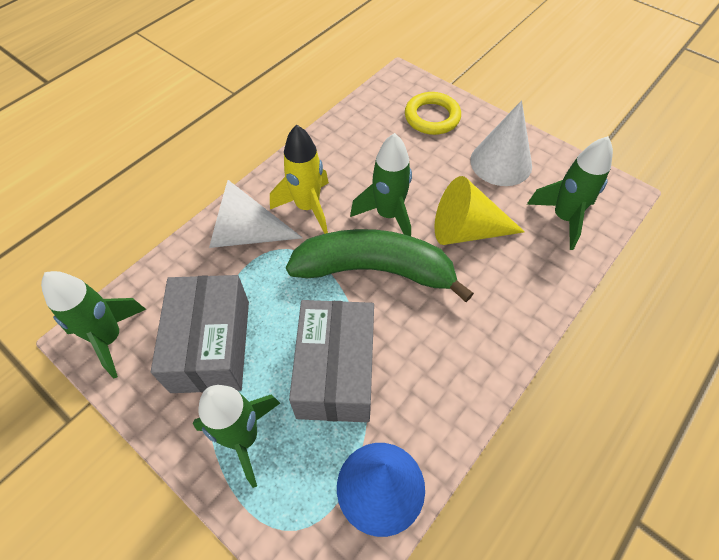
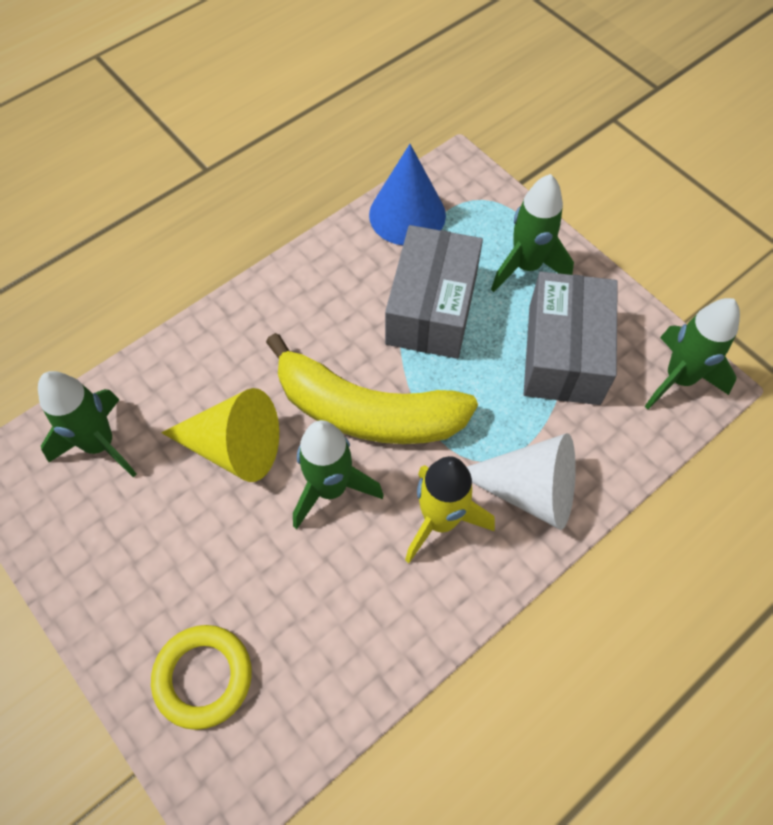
camera: 170 degrees left, 5 degrees up
(375, 270) = (366, 411): green banana -> yellow banana
(501, 162) = (135, 554): white cone -> none

